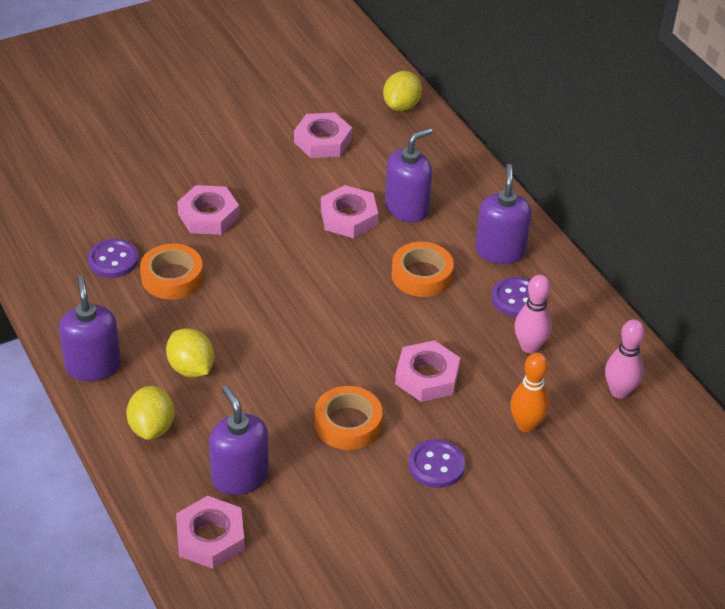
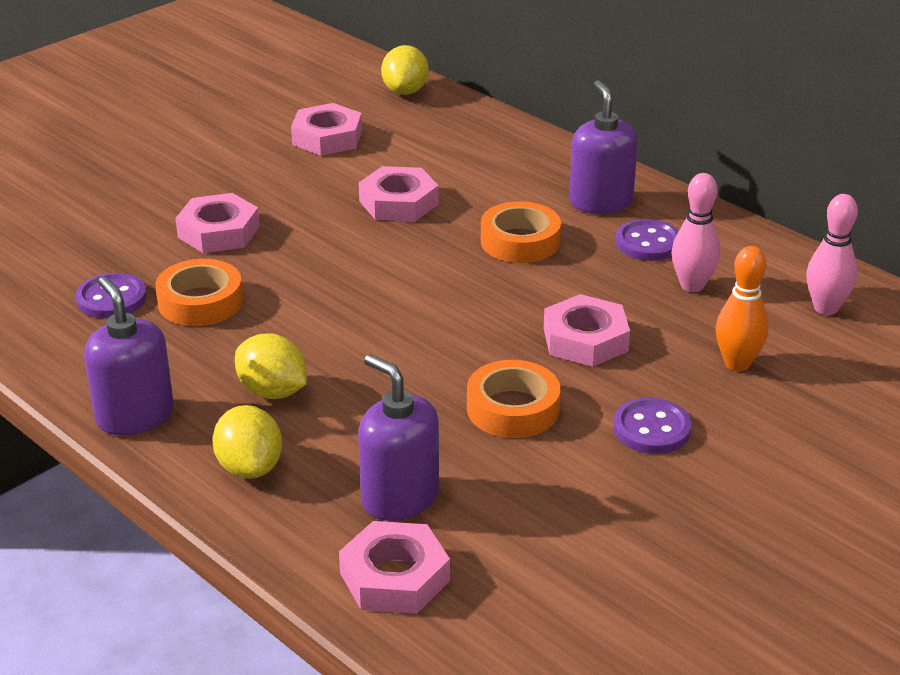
camera: 15 degrees left, 10 degrees down
(407, 208) = (465, 182): purple soap dispenser -> none

